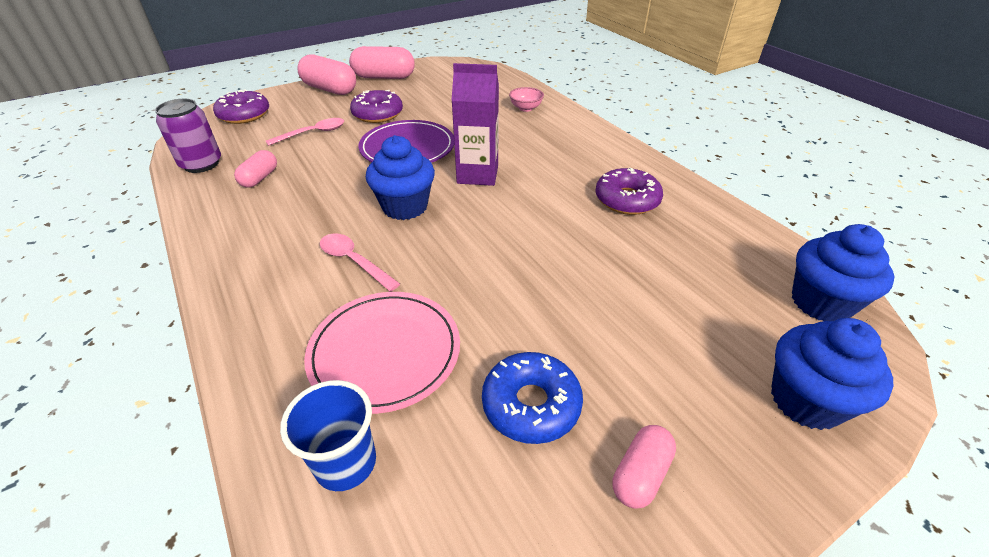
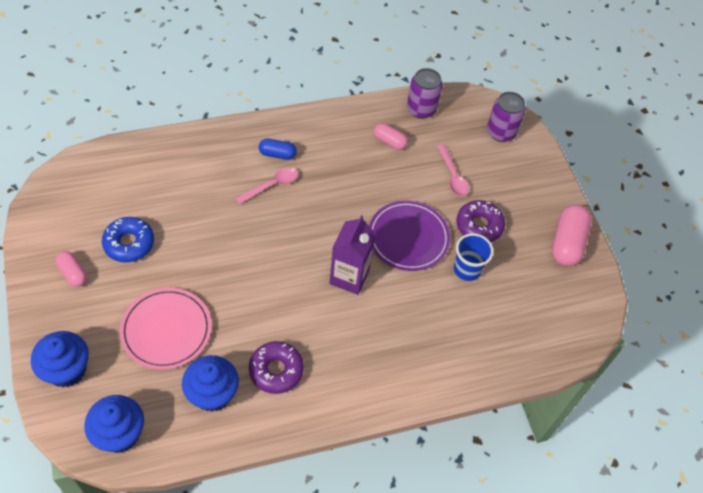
camera: 100 degrees right, 15 degrees up
(244, 115) = (501, 132): purple donut -> purple can
(289, 269) = (277, 154): none -> blue capsule
(330, 89) = (544, 195): pink capsule -> none
(346, 463) = (136, 168): blue cup -> blue cup (467, 269)
(385, 352) = (191, 190): pink plate -> pink plate (166, 330)
(405, 207) = (321, 221): blue cupcake -> blue cupcake (212, 394)
(525, 108) = (461, 352): pink bowl -> none

